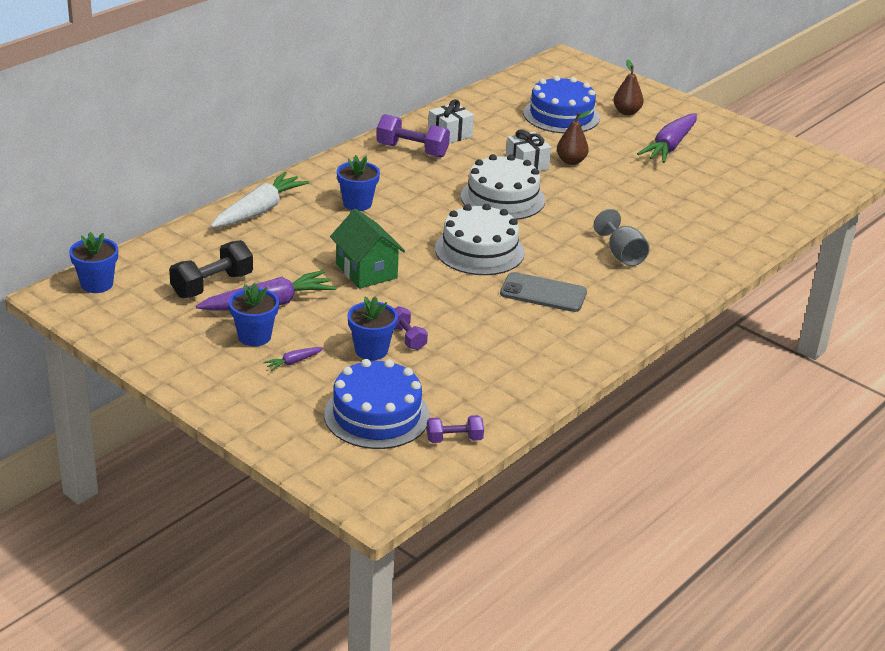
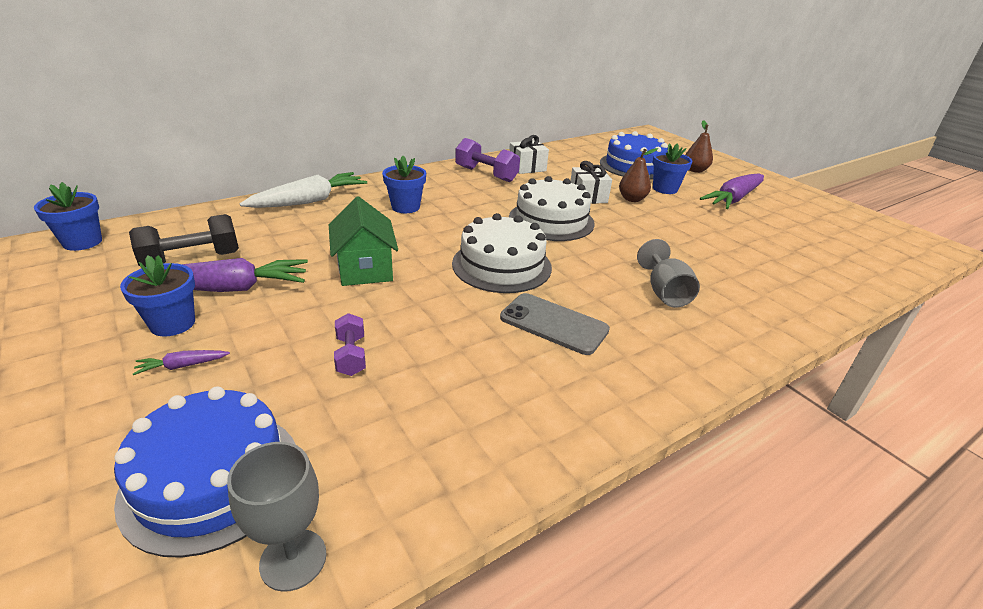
camera: 15 degrees right, 0 degrees up
(371, 350) = (293, 366): blue flower pot -> blue flower pot (665, 189)
(454, 439) = (293, 559): purple dumbbell -> grey goblet

